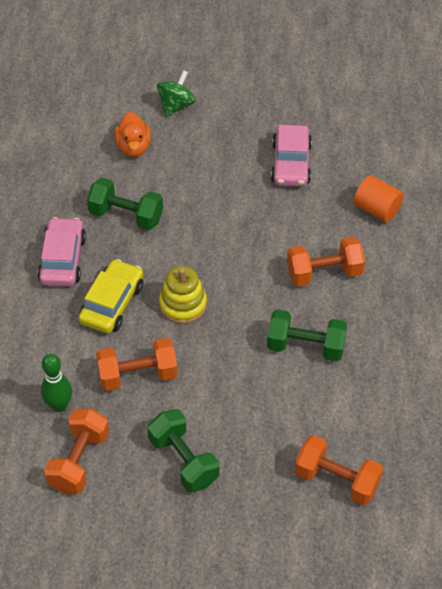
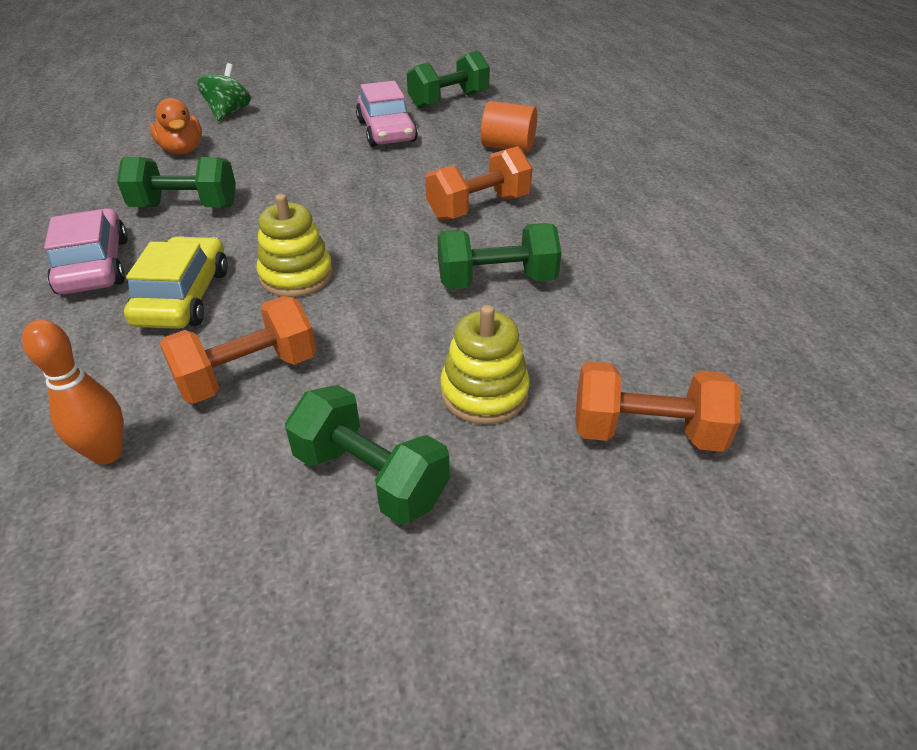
camera: 20 degrees left, 10 degrees down
(59, 405) = (107, 453): green bowling pin -> orange bowling pin
(79, 461) = (161, 537): orange dumbbell -> none
(261, 428) = (484, 392): none -> yellow stacking toy
(356, 134) = (448, 101): none -> green dumbbell

